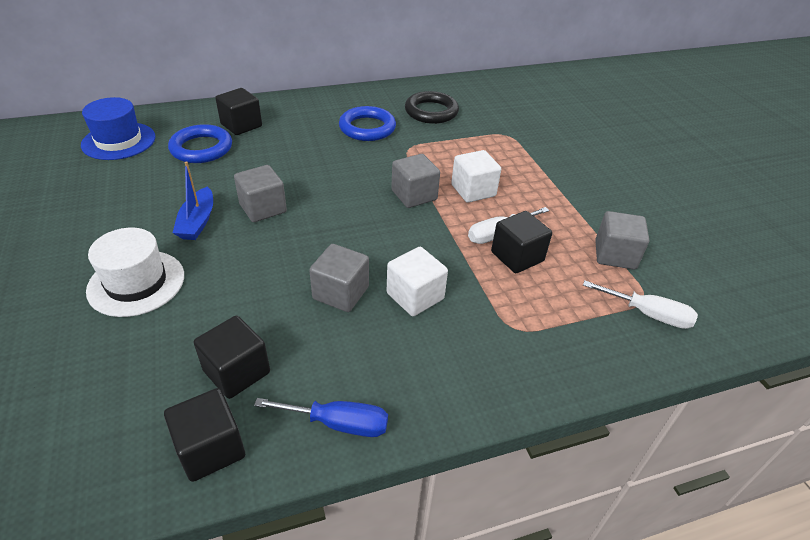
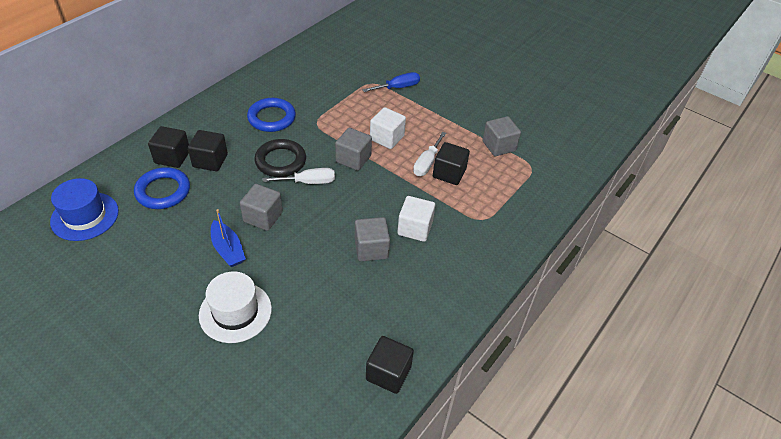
camera: 35 degrees left, 5 degrees up
(237, 372) = (359, 327): black cube -> black cube (210, 161)
(338, 424) = (440, 321): blue screwdriver -> blue screwdriver (398, 87)
(431, 112) = (304, 84): black ring -> black ring (280, 161)
(648, 314) = (539, 176): white screwdriver -> white screwdriver (309, 182)

